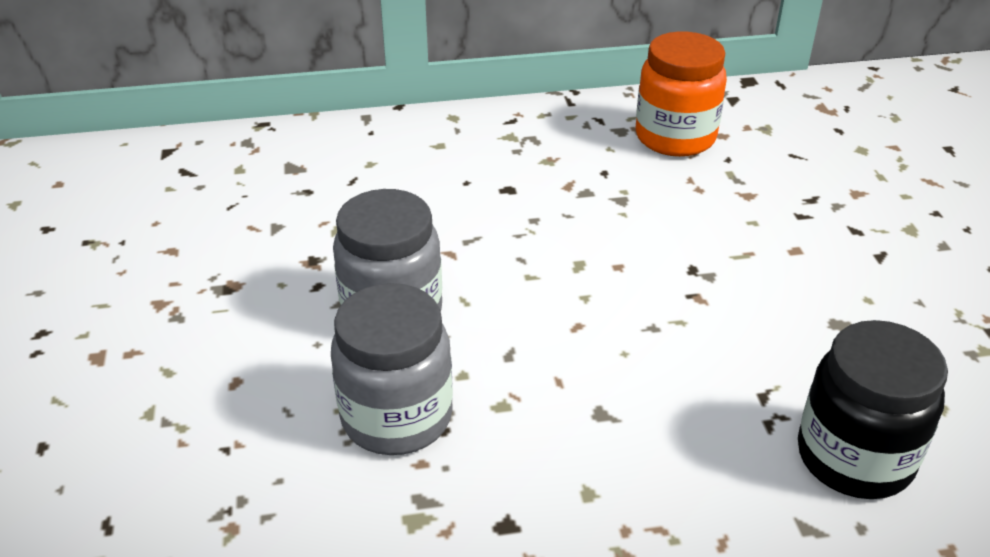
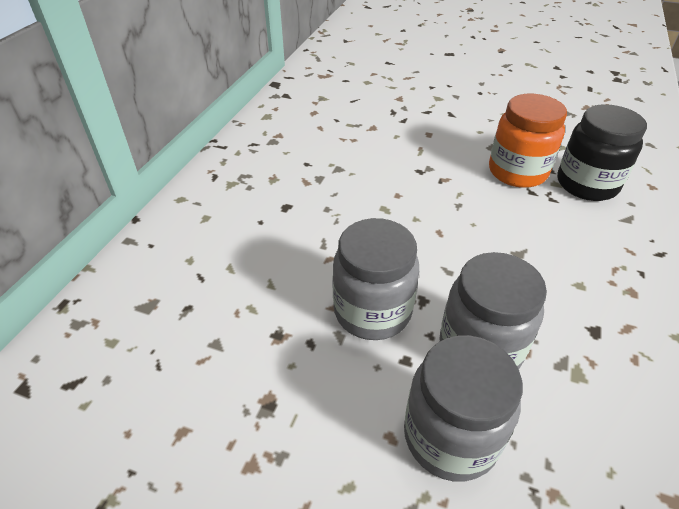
camera: 60 degrees left, 5 degrees up
(259, 425) = (450, 436): none -> grey jar
(675, 137) = (300, 127): orange jar -> orange jar (517, 172)

